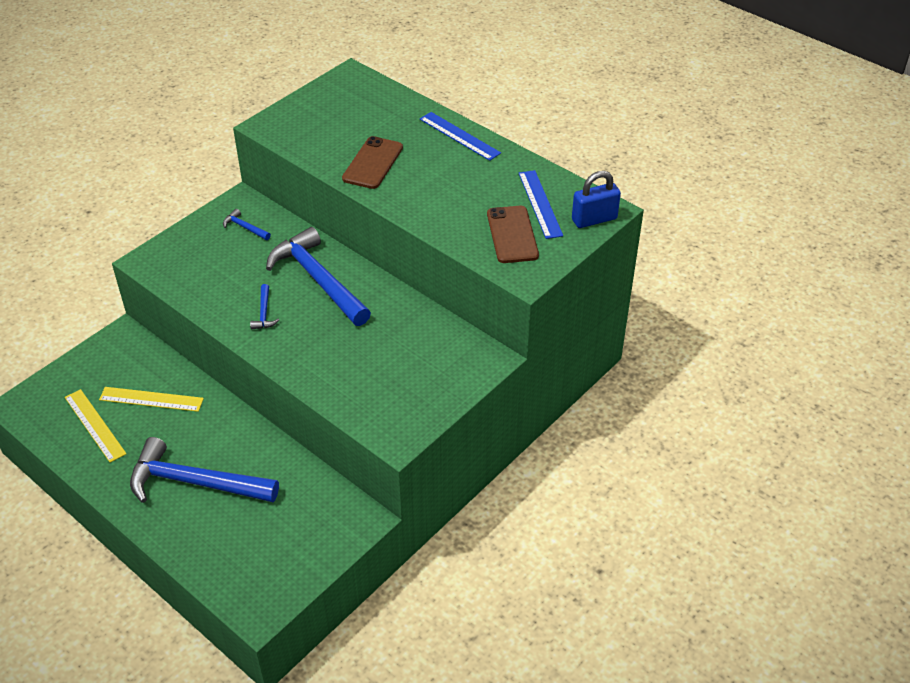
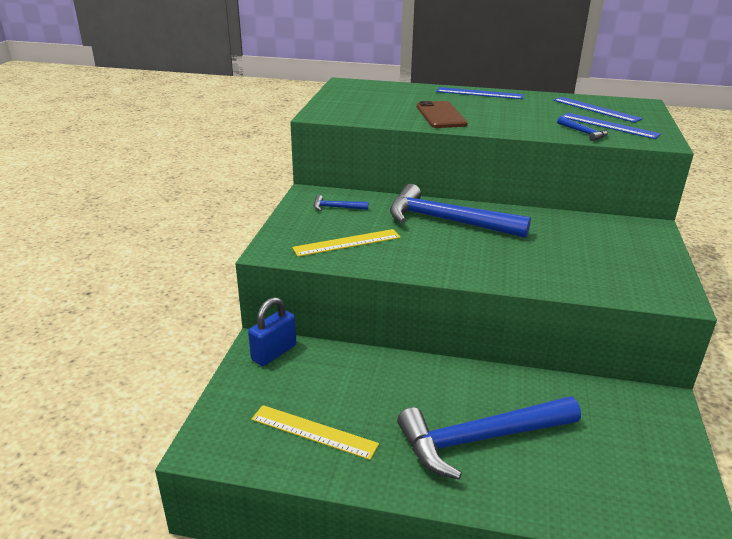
camera: 30 degrees left, 15 degrees down
(151, 399) = (349, 385): yellow ruler -> yellow ruler (347, 242)
(264, 313) = (433, 253): blue hammer -> blue hammer (583, 133)
(512, 235) = (609, 125): brown phone -> blue ruler
(594, 219) = (644, 108): blue padlock -> blue padlock (274, 353)

